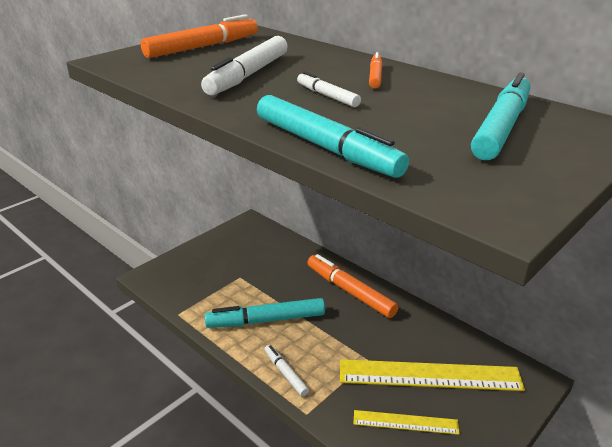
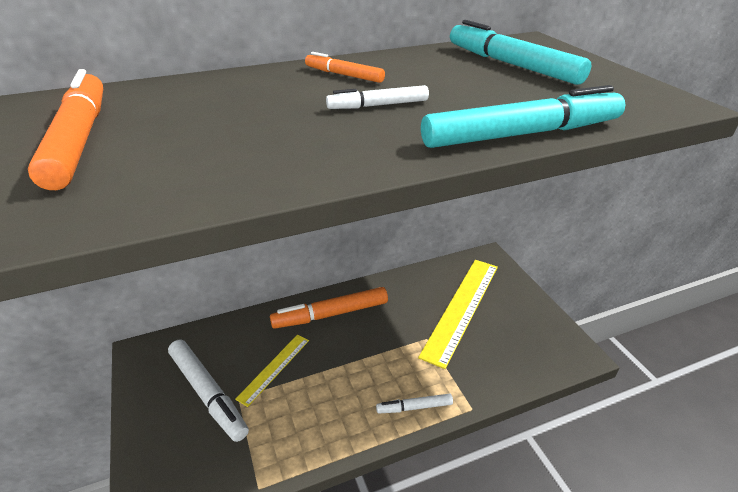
camera: 65 degrees left, 5 degrees up
(248, 75) = (255, 131): white marker -> white marker (208, 393)
(266, 320) = (329, 397): turquoise marker -> none
(405, 422) = (504, 344): yellow ruler -> yellow ruler (274, 368)

